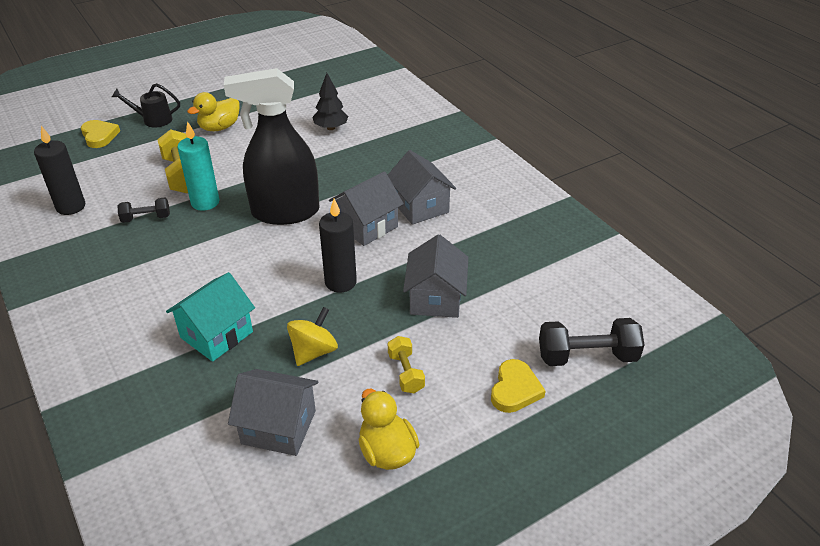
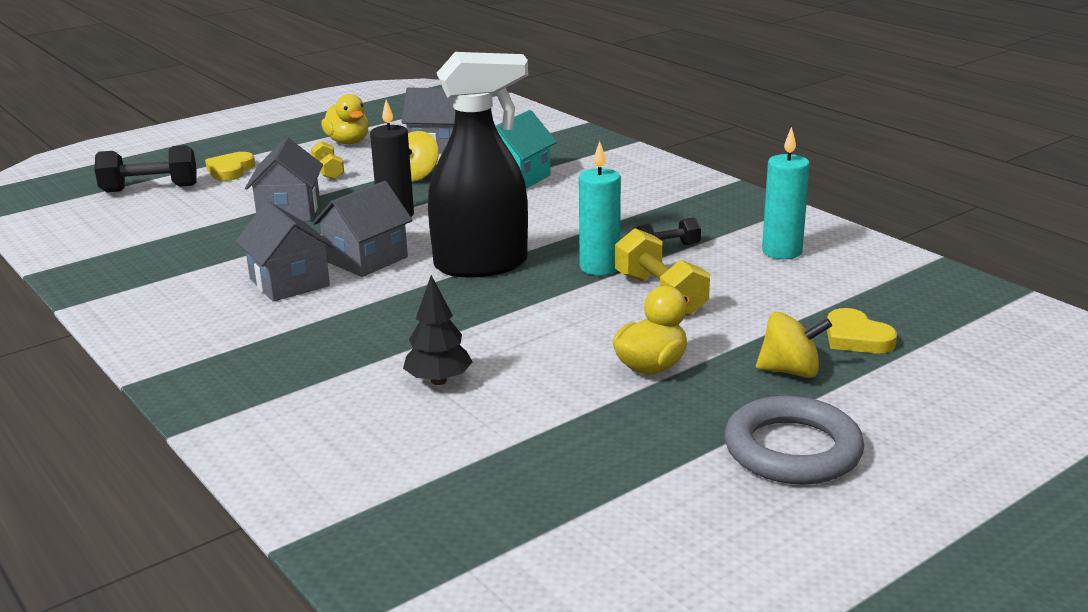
camera: 175 degrees right, 15 degrees down
(71, 207) = (782, 252): black candle -> turquoise candle
(153, 120) = (790, 371): black watering can -> yellow spinning top
(187, 86) = (792, 449): none -> grey ring

